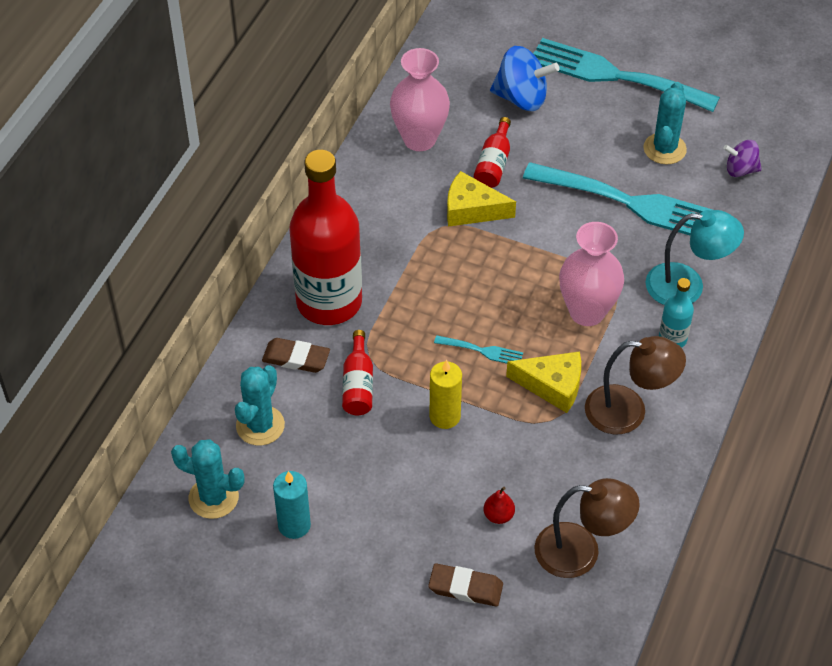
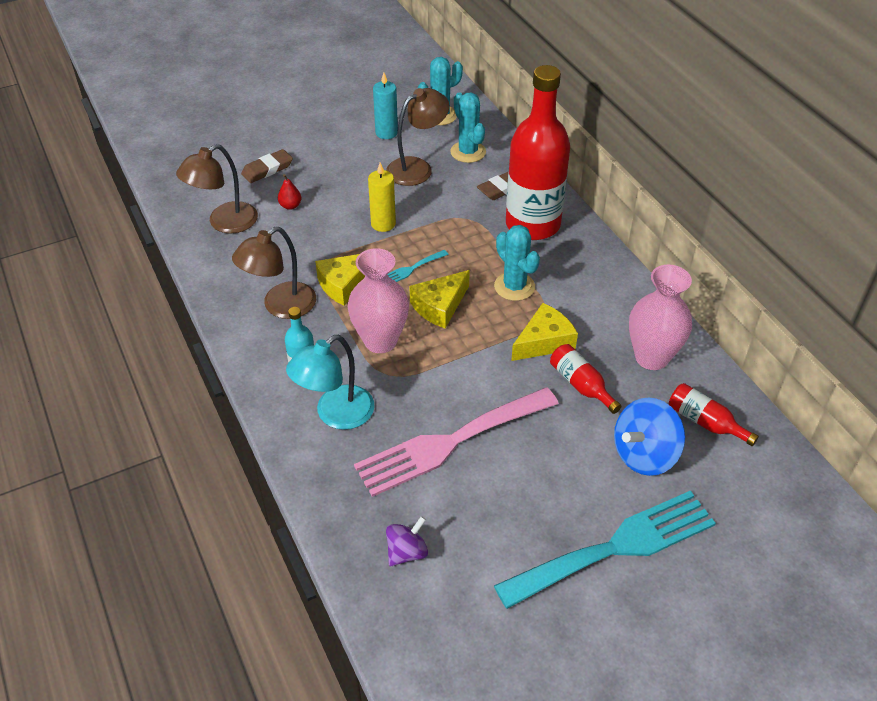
camera: 130 degrees right, 5 degrees down
(330, 451) = (417, 168): none -> brown lamp
(358, 384) = (451, 202): red bottle -> red bottle (705, 422)
(505, 300) = (440, 306): none -> yellow cheese
(632, 203) = (450, 443): turquoise fork -> pink fork
(664, 149) = (487, 513): turquoise cactus -> turquoise cactus (514, 286)

